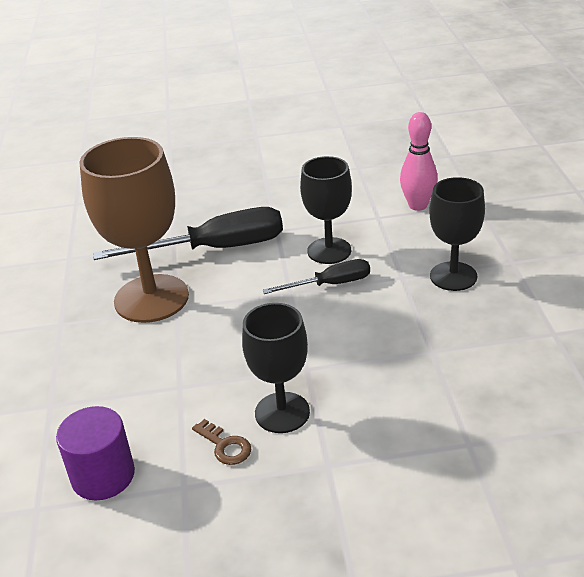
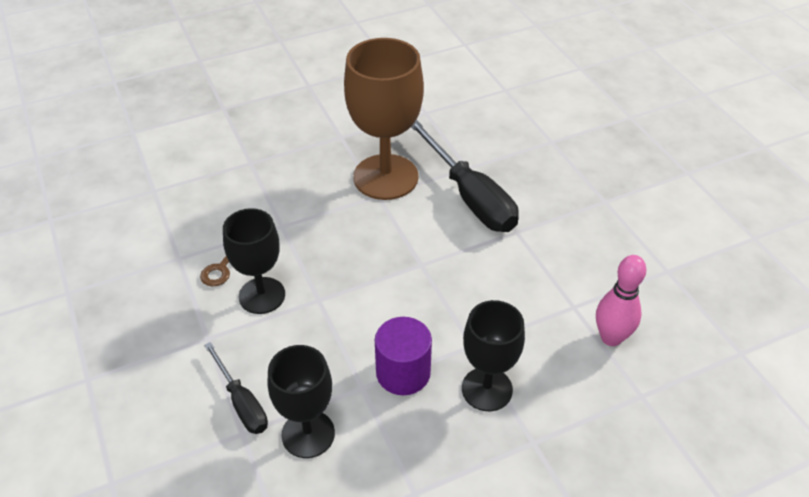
camera: 70 degrees right, 10 degrees up
(103, 476) = (185, 212): purple cylinder -> purple cylinder (403, 373)
(329, 251) = (496, 278): black goblet -> black goblet (308, 434)
(330, 284) = (441, 291): black screwdriver -> black screwdriver (241, 402)

